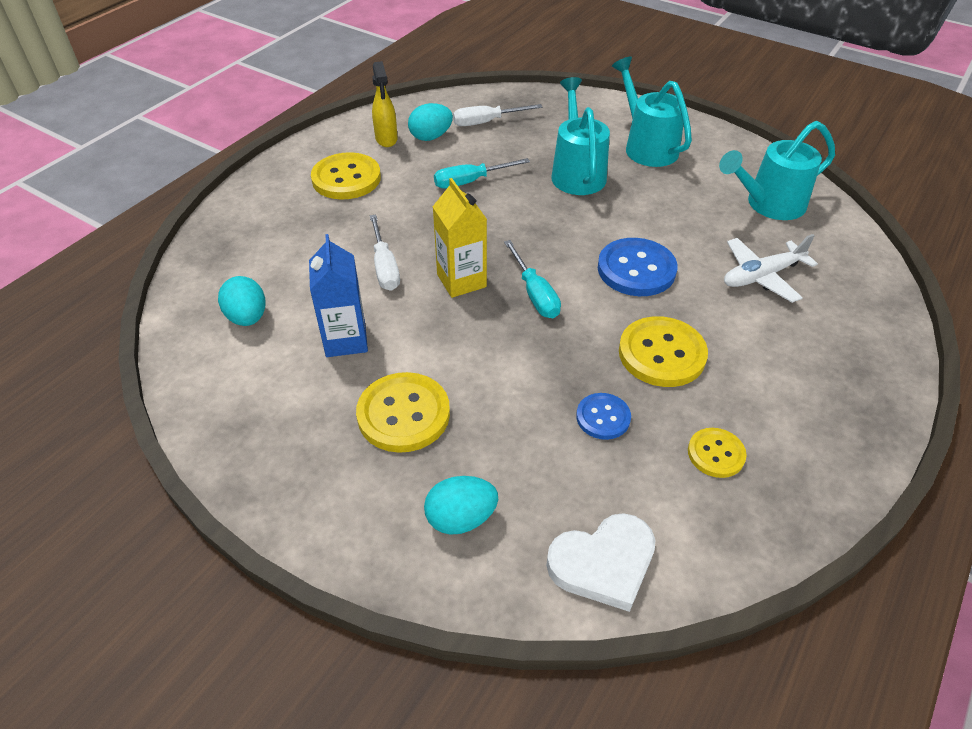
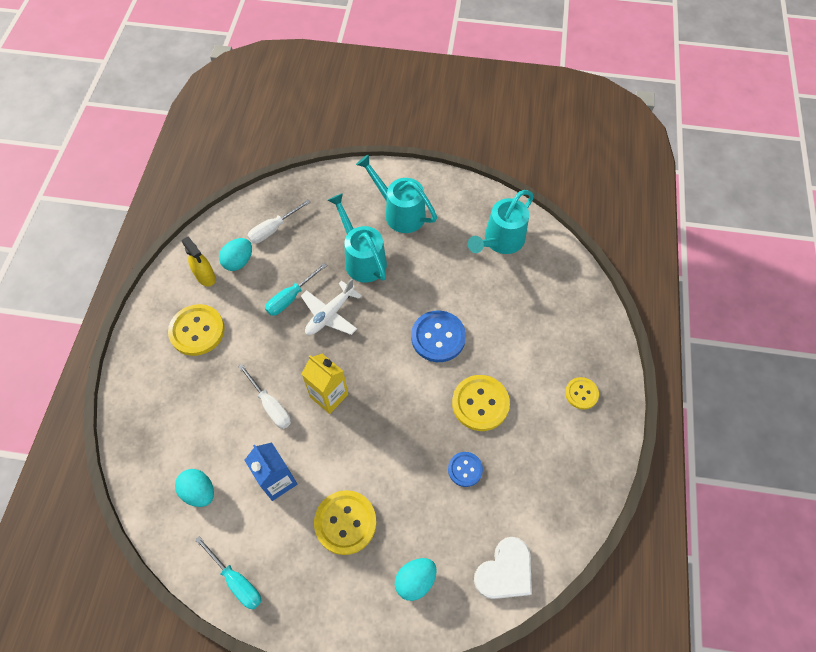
camera: 25 degrees left, 15 degrees up
(535, 294) = (382, 387): turquoise screwdriver -> turquoise screwdriver (236, 580)
(716, 454) = (537, 467): yellow button -> yellow button (581, 393)
(762, 276) = (517, 310): white plane -> white plane (330, 314)

